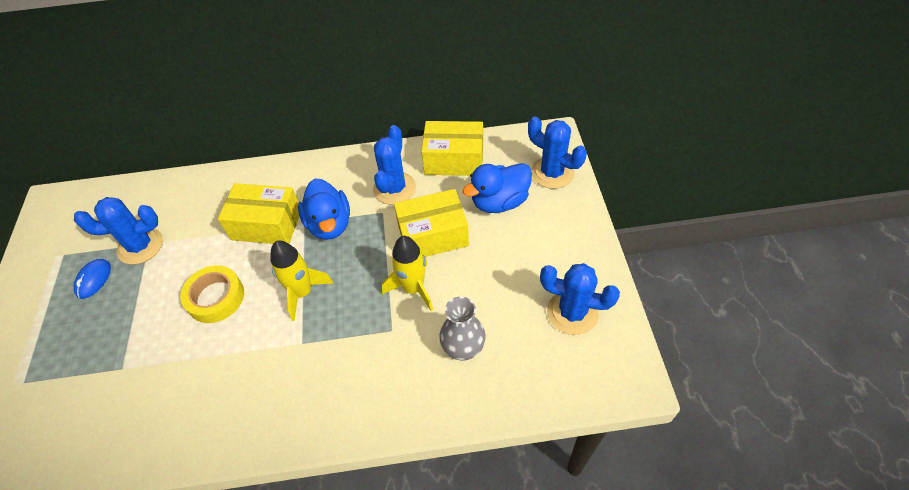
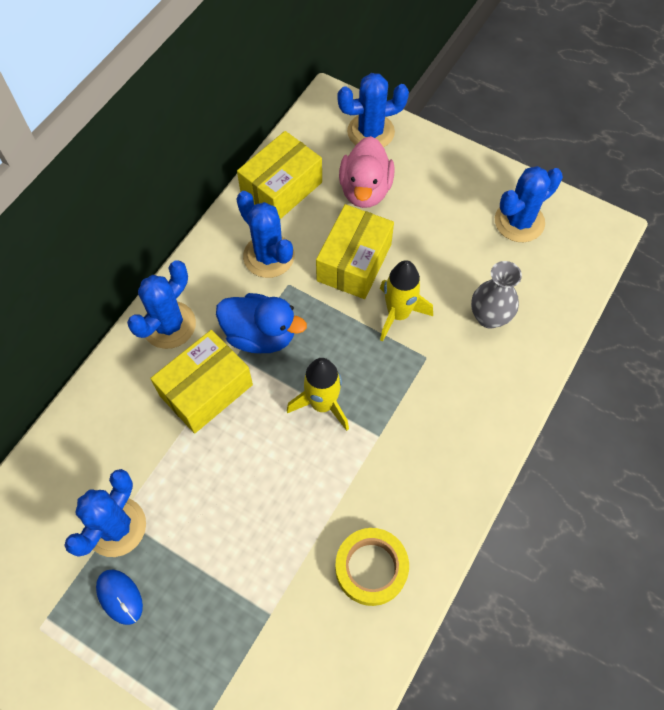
camera: 55 degrees left, 10 degrees up
(215, 297) = (258, 484): yellow tape -> yellow tape (371, 568)
(299, 176) = (169, 325): none -> blue cactus
(499, 202) = (365, 190): blue duck -> pink duck

